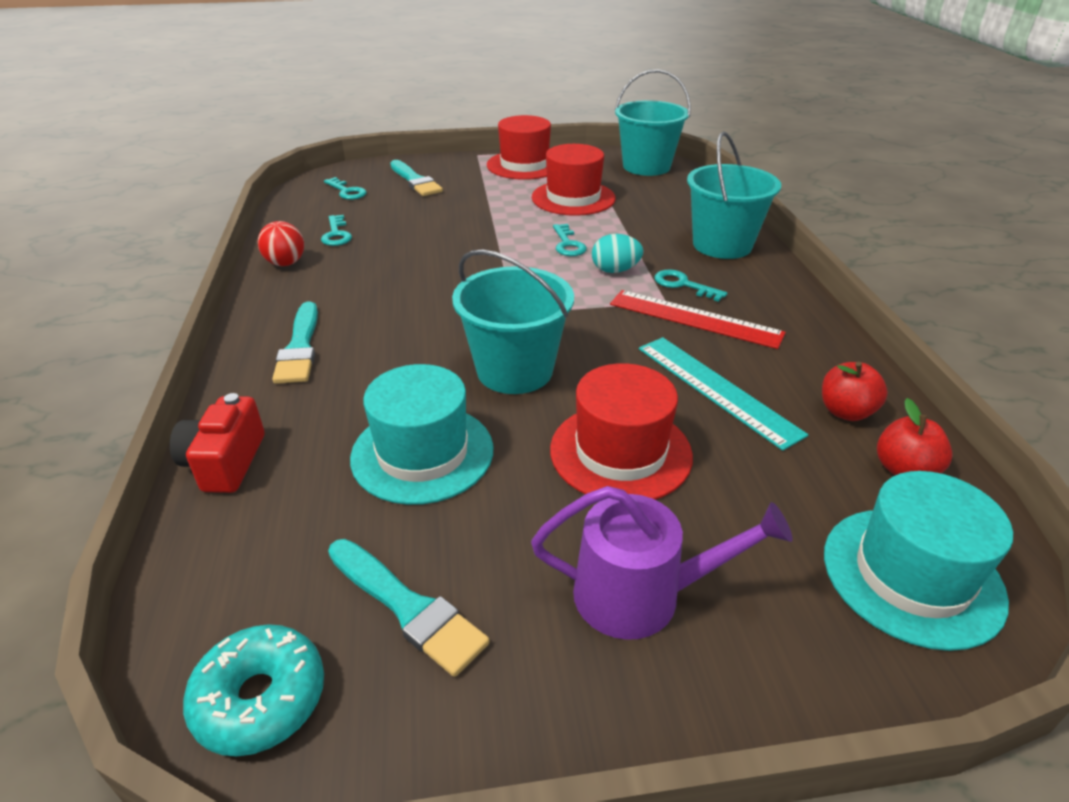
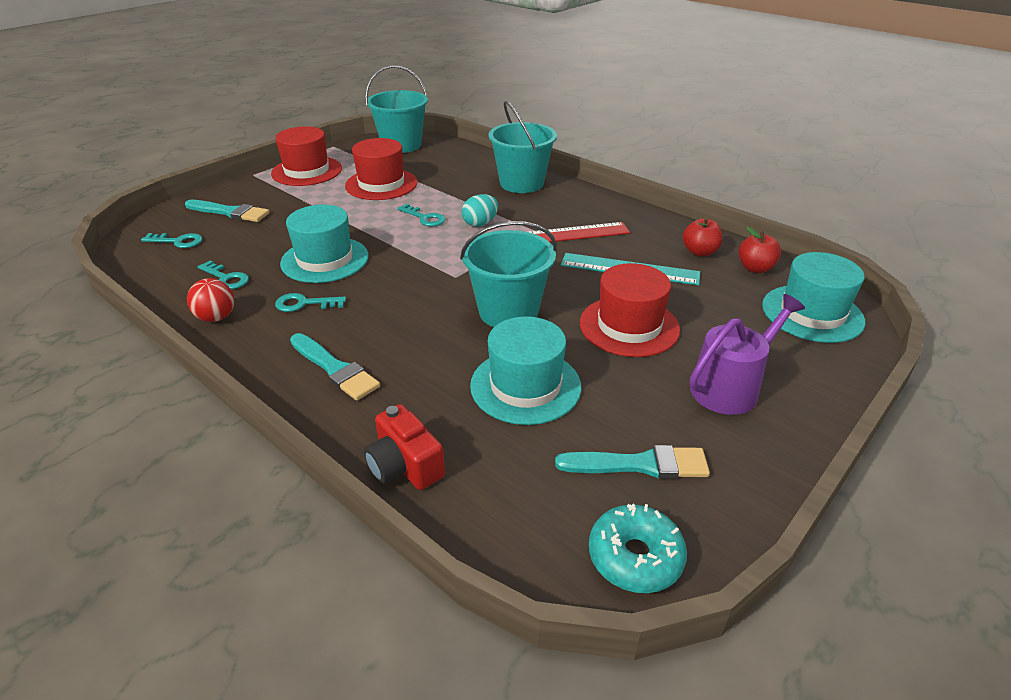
camera: 40 degrees left, 0 degrees up
(427, 249) = (325, 260): none -> turquoise hat
(683, 285) = (533, 217): turquoise key -> turquoise key (304, 304)

